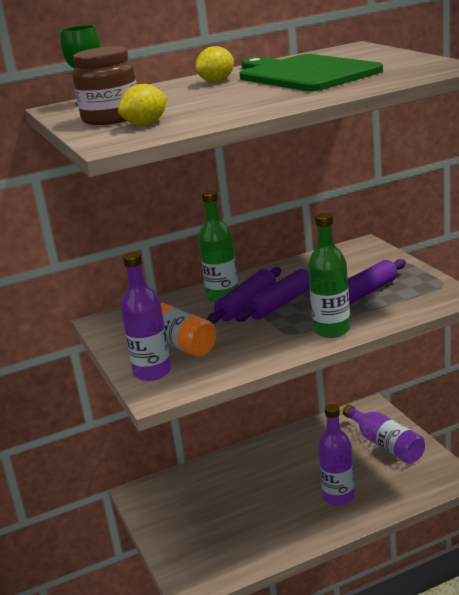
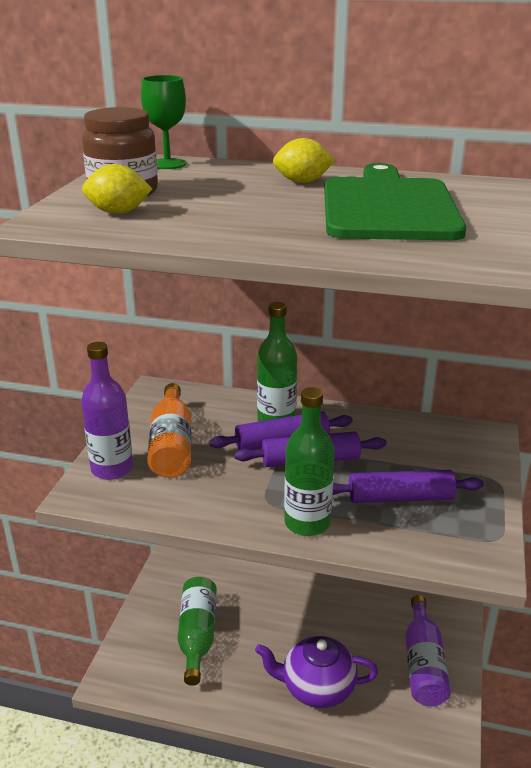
camera: 35 degrees right, 5 degrees up
(220, 521) = (197, 636): none -> green bottle
(338, 496) = (317, 688): purple bottle -> purple teapot

